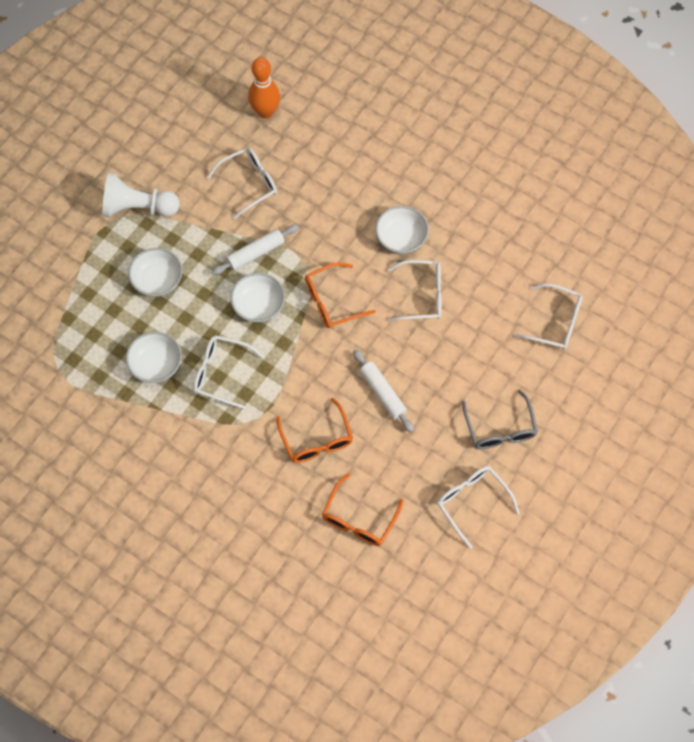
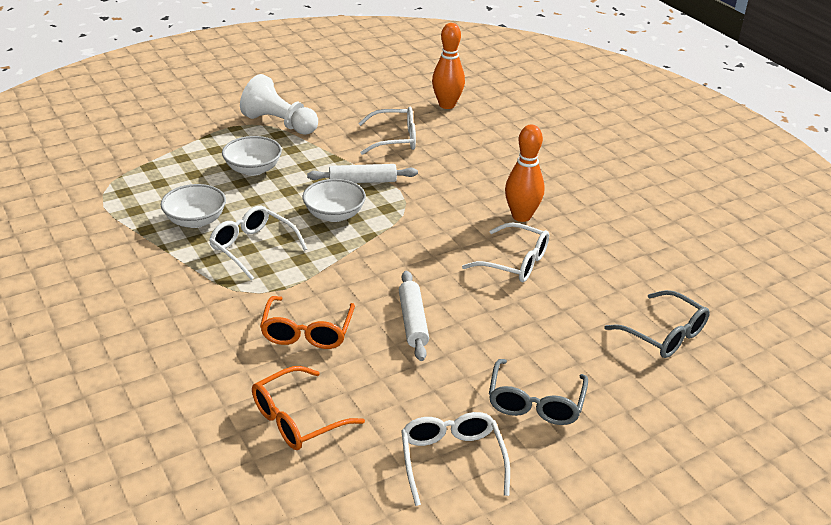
camera: 25 degrees right, 30 degrees down
(332, 301) = (413, 236): orange glasses -> none
(401, 238) = (521, 216): white bowl -> orange bowling pin
(555, 322) = (663, 334): white glasses -> grey glasses

